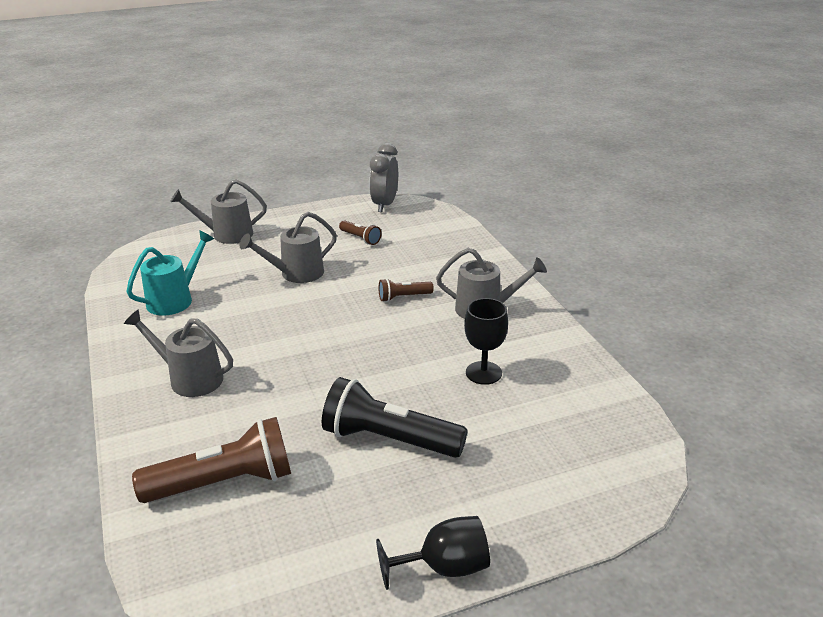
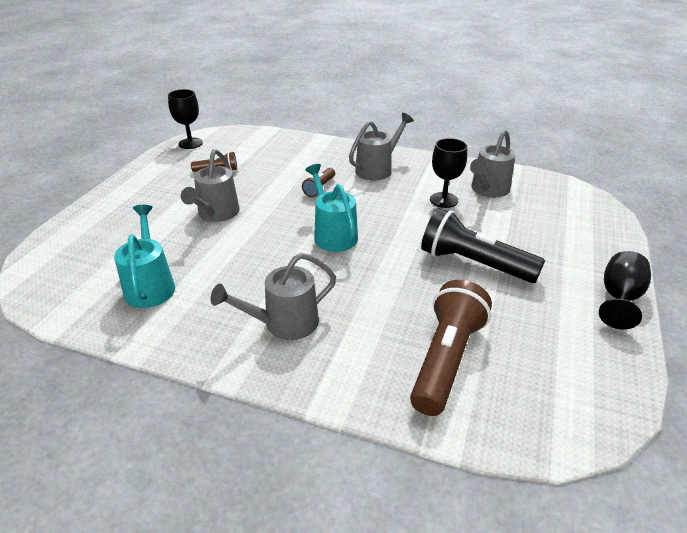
camera: 50 degrees left, 5 degrees up
(226, 234) = (96, 220): grey watering can -> grey watering can (488, 190)
(337, 340) = (333, 234): none -> turquoise watering can
(384, 205) = (190, 143): grey clock -> black goblet
(389, 439) = (473, 263): black flashlight -> black flashlight turned 60 degrees clockwise

